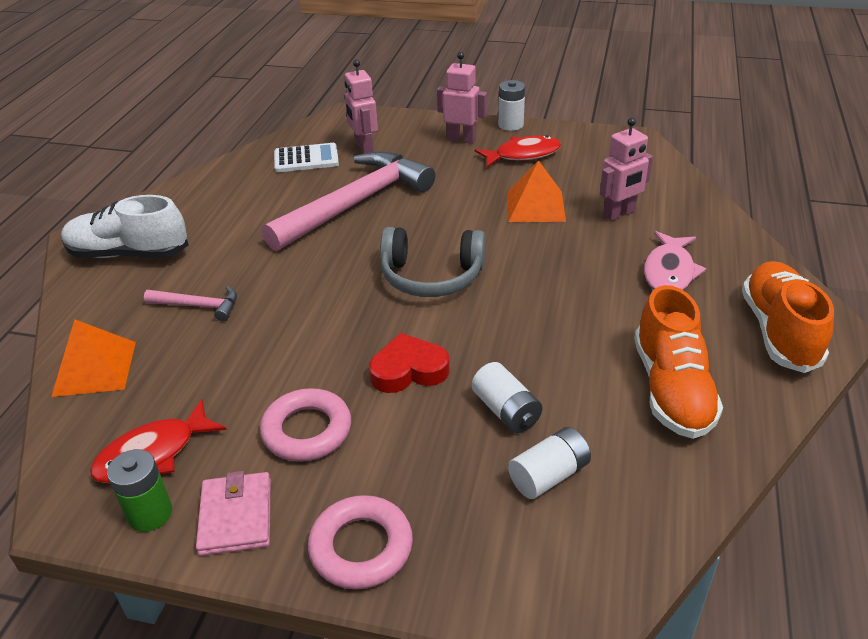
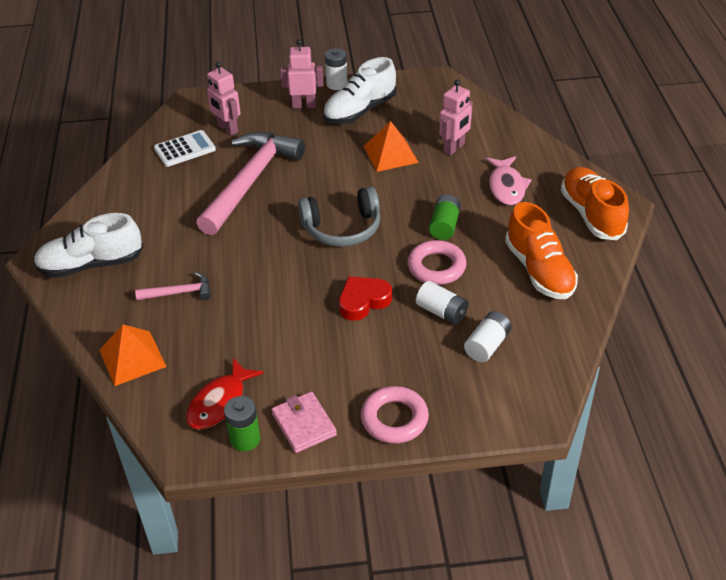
camera: 20 degrees left, 5 degrees up
(307, 431) = (317, 359): pink ring -> pink ring (436, 267)
(523, 155) = (360, 110): red fish -> white shoe
(563, 301) = (444, 226): none -> green battery

